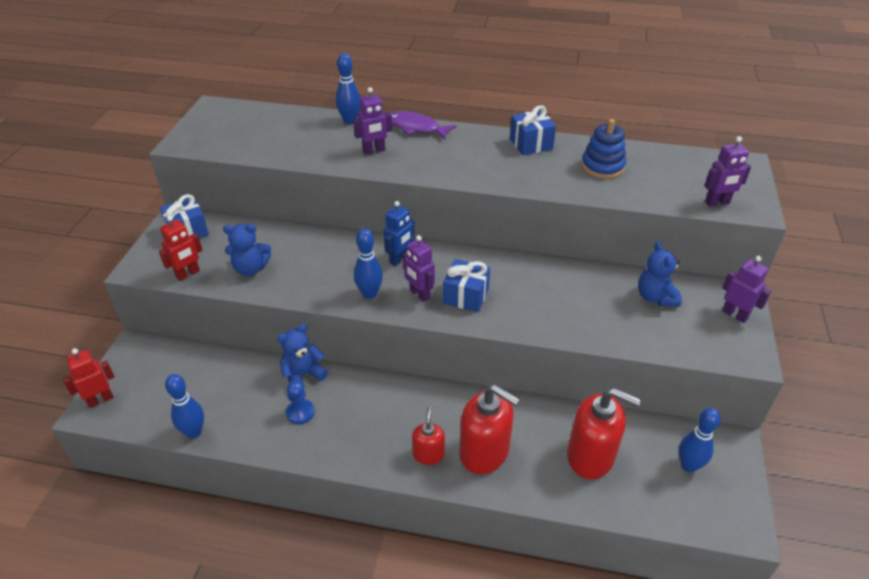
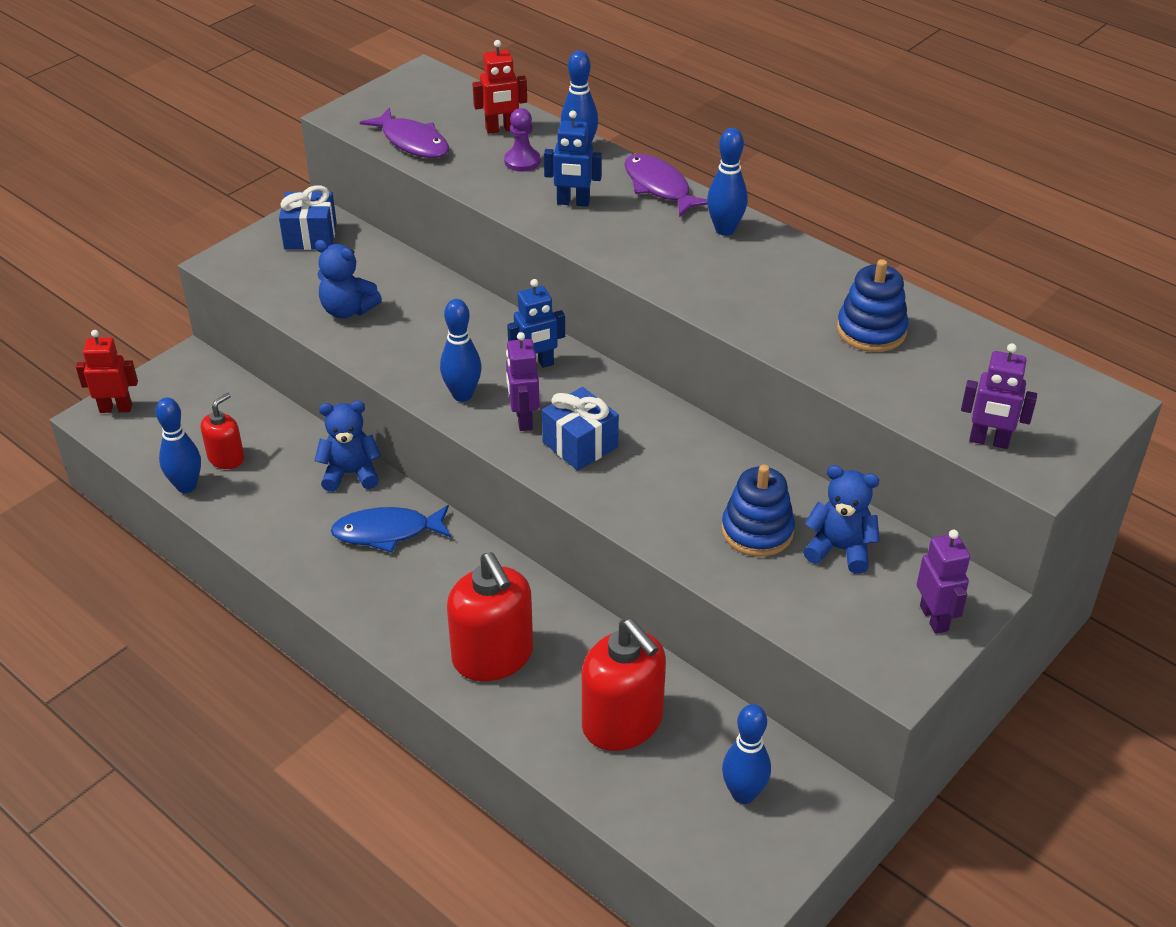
camera: 30 degrees right, 0 degrees up
(188, 274) = (273, 290): red robot -> red robot (501, 129)
(240, 146) = (412, 142): none -> purple fish
(300, 412) = (315, 515): blue pawn -> none
(321, 137) = (522, 161): none -> purple pawn
(356, 403) = (387, 532): none -> blue fish
(374, 151) = (573, 202): purple robot -> blue robot
(428, 454) = (424, 628): red soap dispenser -> red soap dispenser (226, 458)
(474, 139) = (725, 230): none -> blue bowling pin
(531, 144) = (799, 263): blue gift -> none
(606, 305) = (757, 531): none -> blue stacking toy
(655, 297) = (840, 549): blue teddy bear -> blue teddy bear turned 90 degrees clockwise

